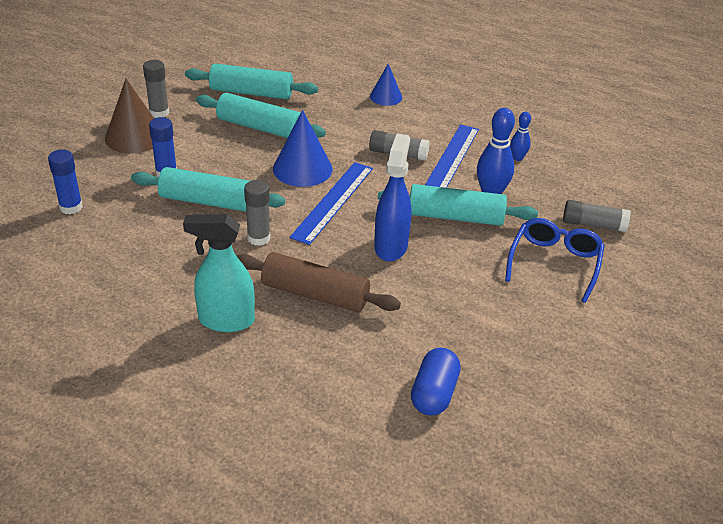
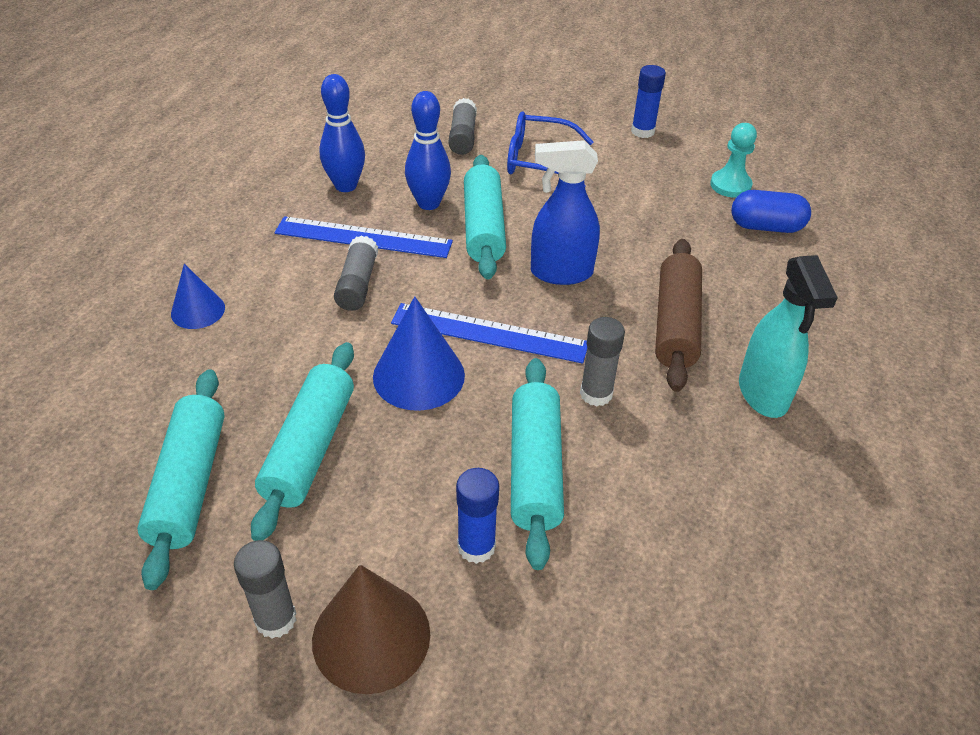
camera: 100 degrees left, 5 degrees up
(71, 207) = (620, 665): blue glue stick -> blue glue stick (642, 131)
(508, 389) = (730, 185): none -> turquoise pawn
(517, 158) = (346, 186): blue bowling pin -> blue bowling pin, size x1.75

